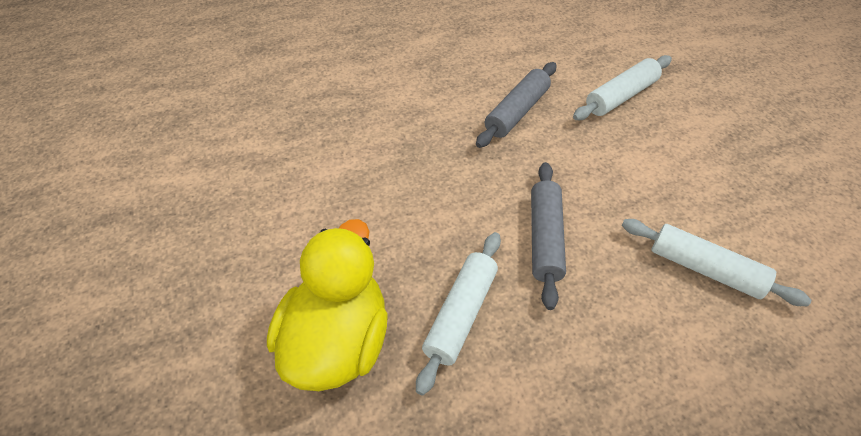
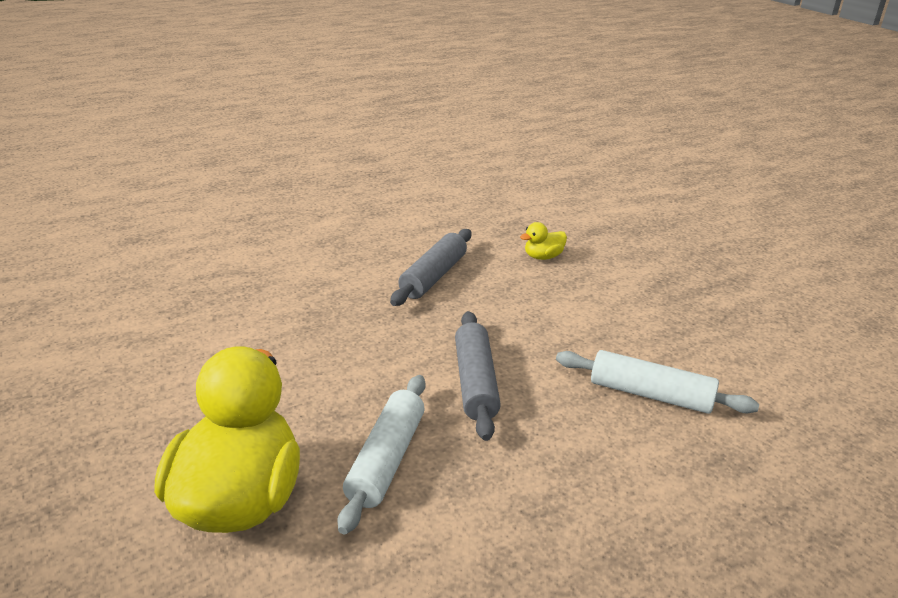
camera: 10 degrees left, 20 degrees down
(621, 96) = (543, 257): white rolling pin -> yellow duck

